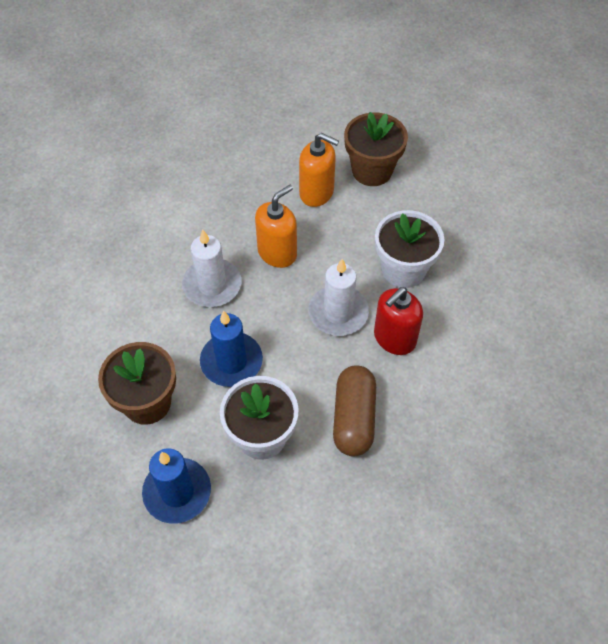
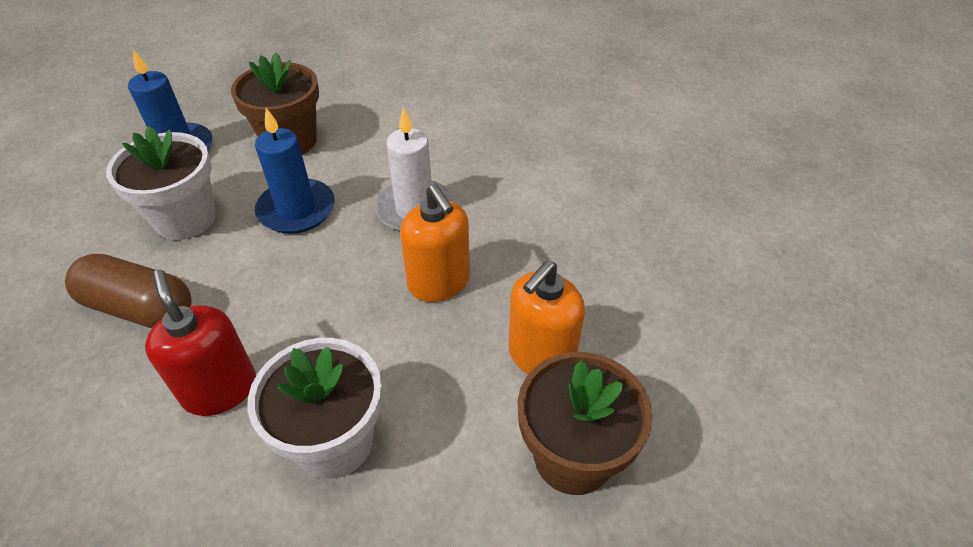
camera: 105 degrees right, 10 degrees down
(338, 313) = (303, 330): white candle -> none

